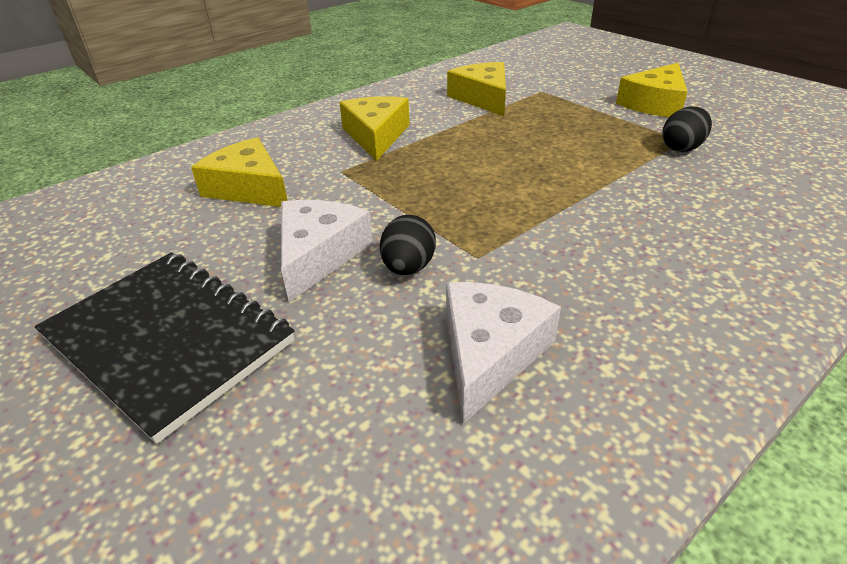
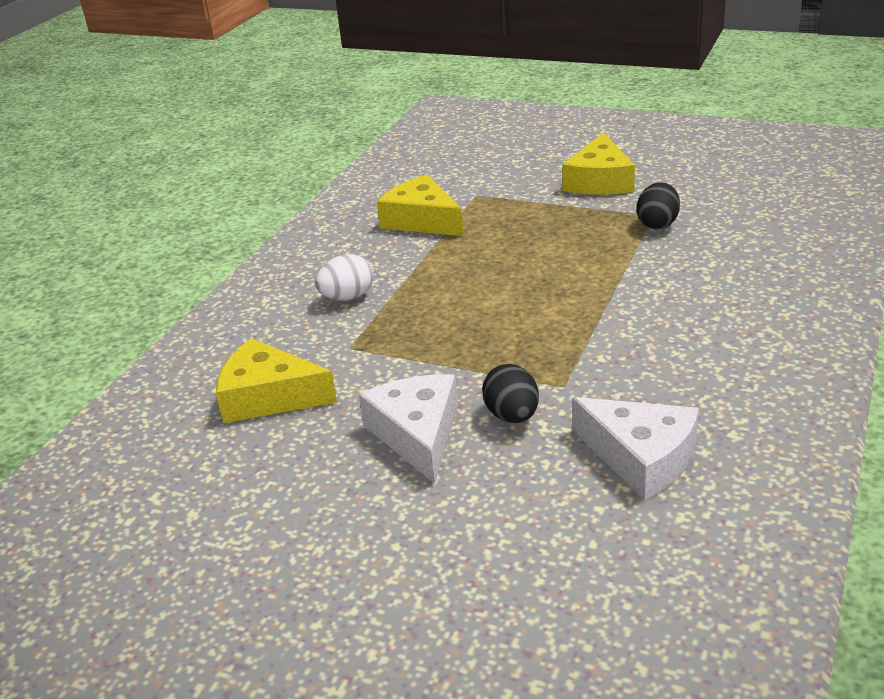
camera: 25 degrees left, 5 degrees down
(168, 339) = (357, 554): black notebook -> none
(376, 136) = (347, 297): yellow cheese -> white egg
(489, 353) = (641, 457): white cheese -> white cheese turned 135 degrees clockwise

